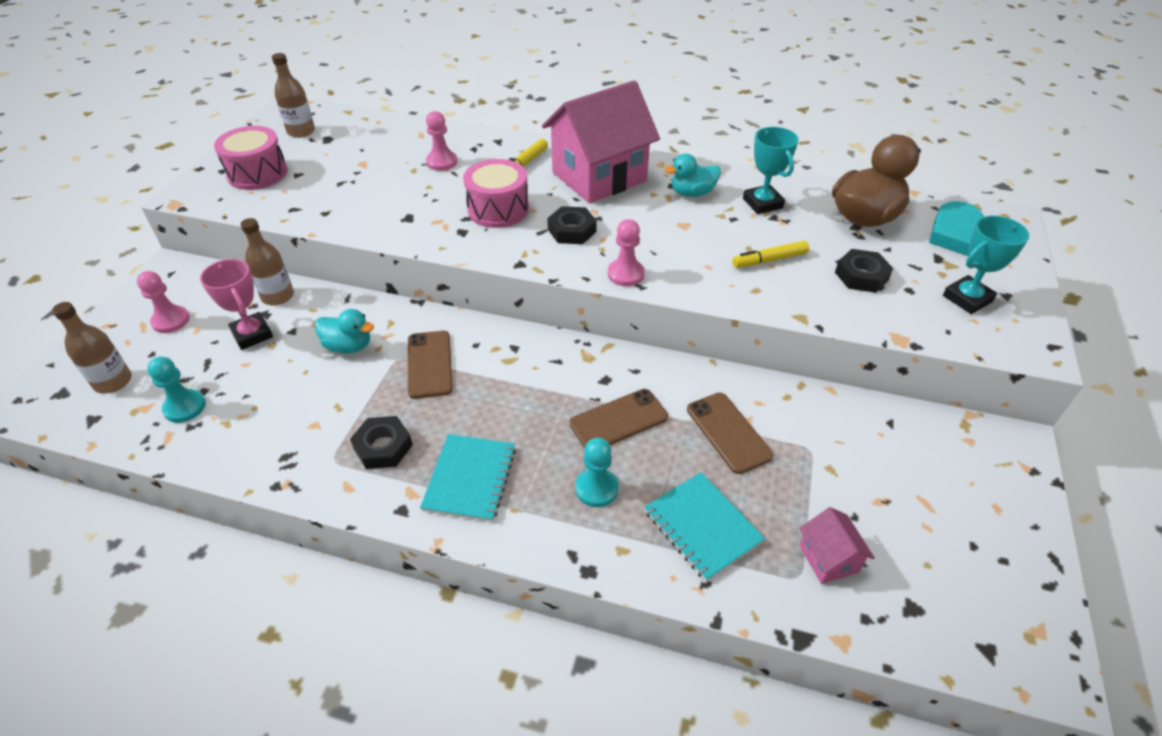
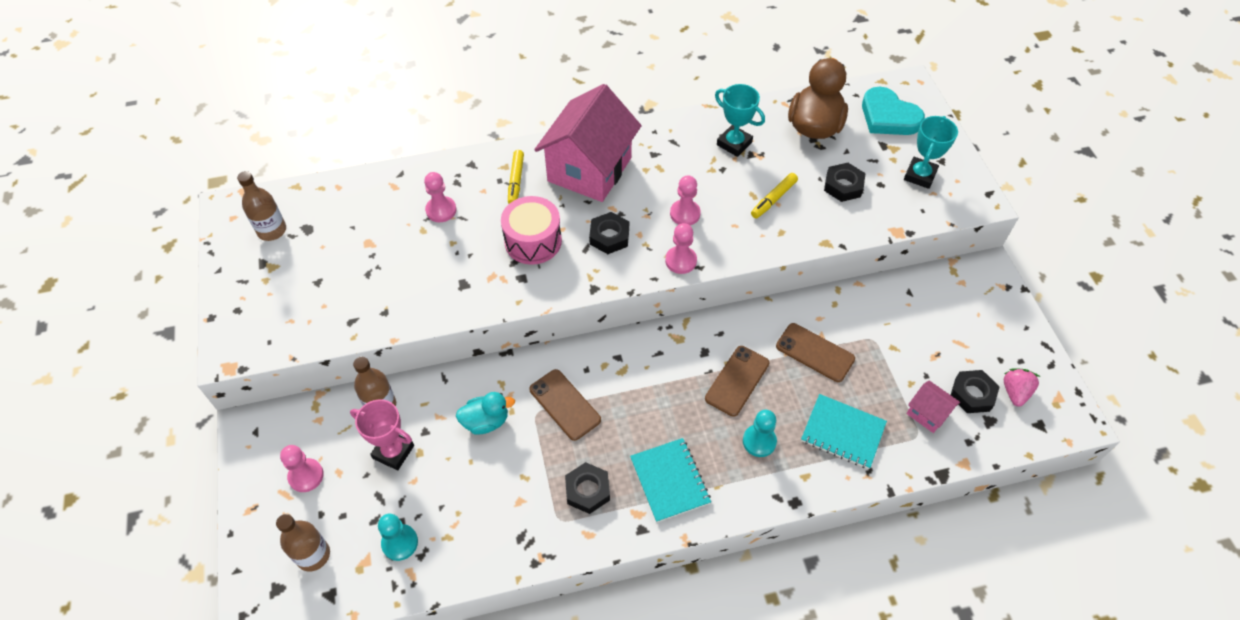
camera: 30 degrees left, 10 degrees up
(257, 173) = (277, 298): pink drum -> none
(663, 239) = (685, 214): none -> pink pawn
(692, 193) = (675, 156): turquoise duck -> none
(906, 566) = (972, 394): none -> black nut
(972, 592) = (1015, 392): none -> pink strawberry

